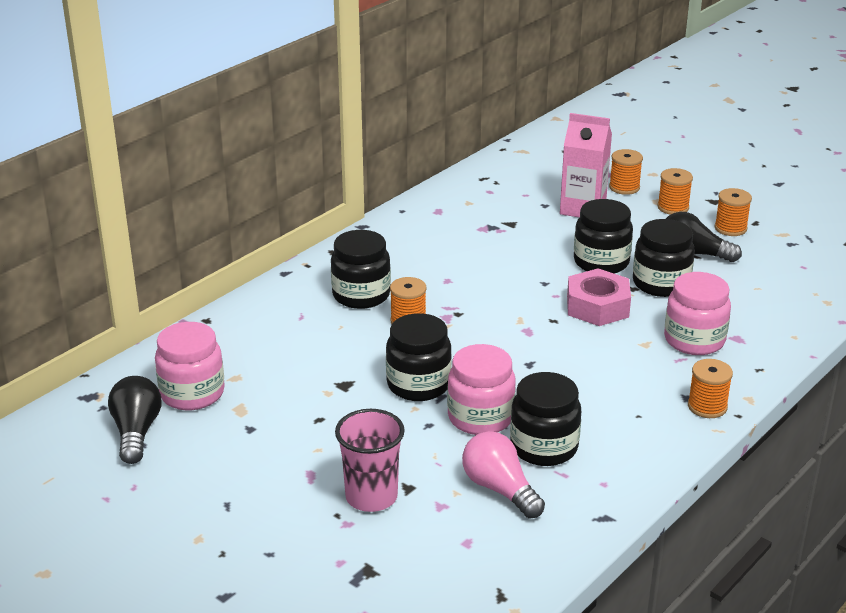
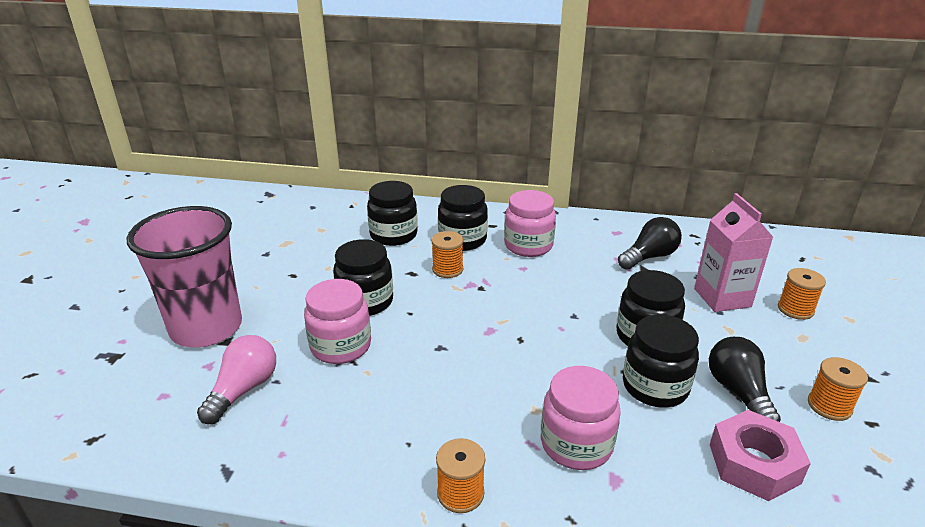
camera: 60 degrees right, 0 degrees up
(136, 432) = (239, 219): black light bulb -> black light bulb (649, 257)
(192, 393) = (292, 222): pink jar -> pink jar (528, 246)
(371, 497) = (206, 328): pink cup -> pink cup, size x1.62
(544, 447) = (318, 396): black jar -> black jar (393, 235)
(597, 306) = (569, 358): pink nut -> pink nut (754, 463)
(673, 207) = (807, 351): orange spool -> none

